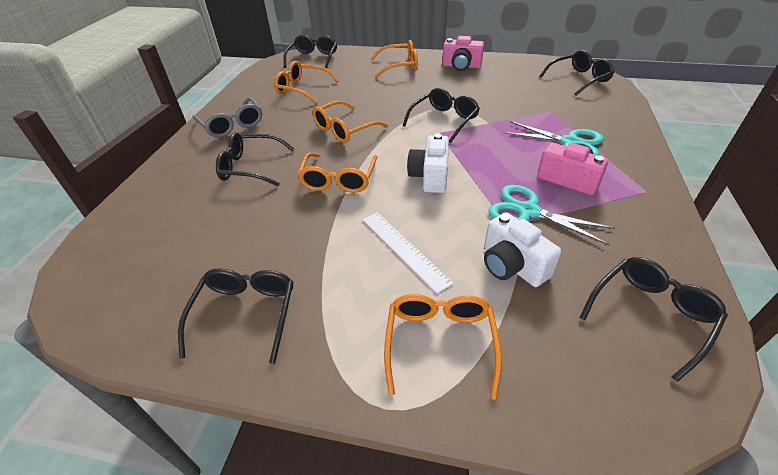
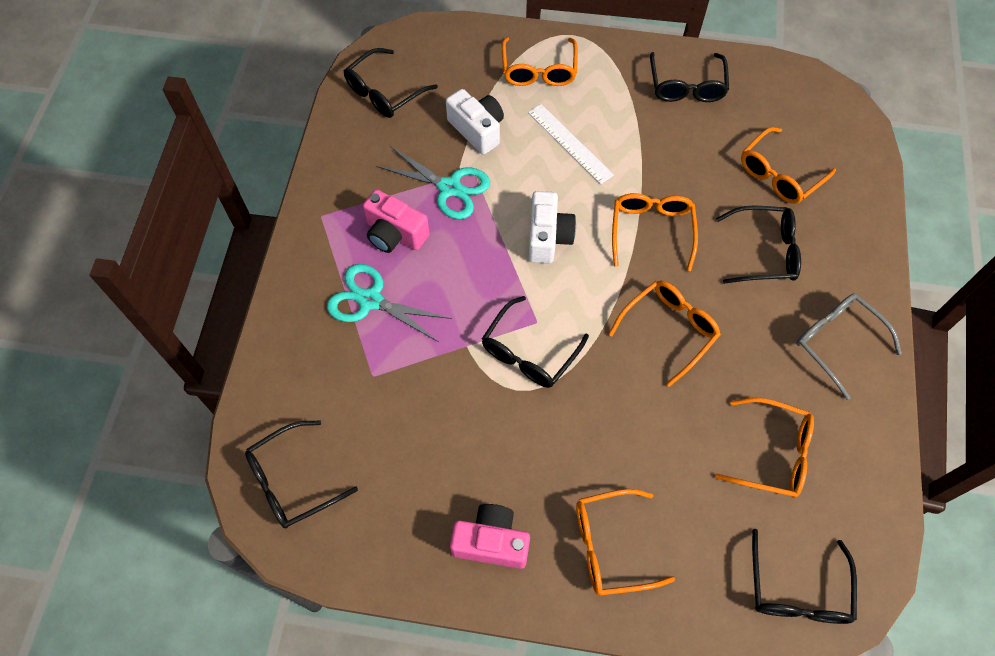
camera: 175 degrees right, 20 degrees up
(199, 218) = (779, 174): none -> orange glasses

